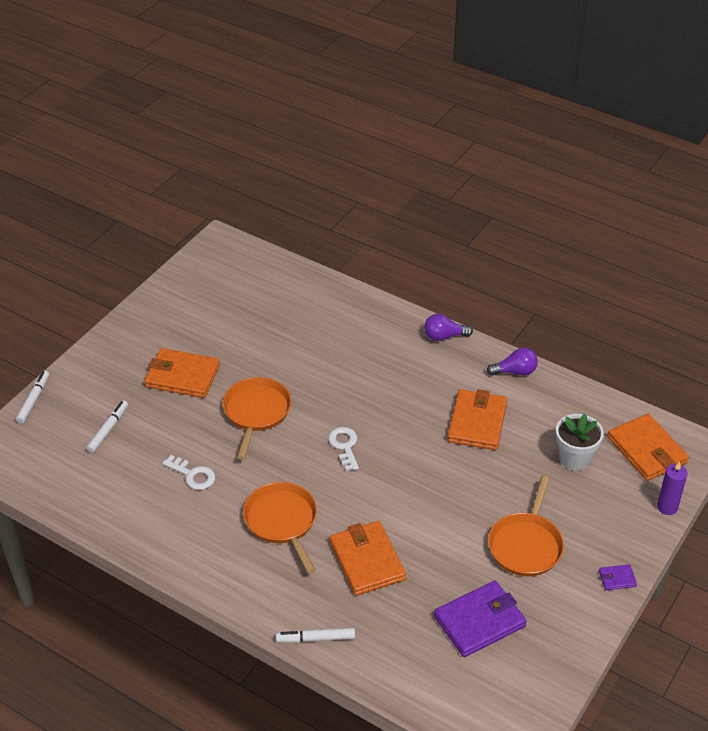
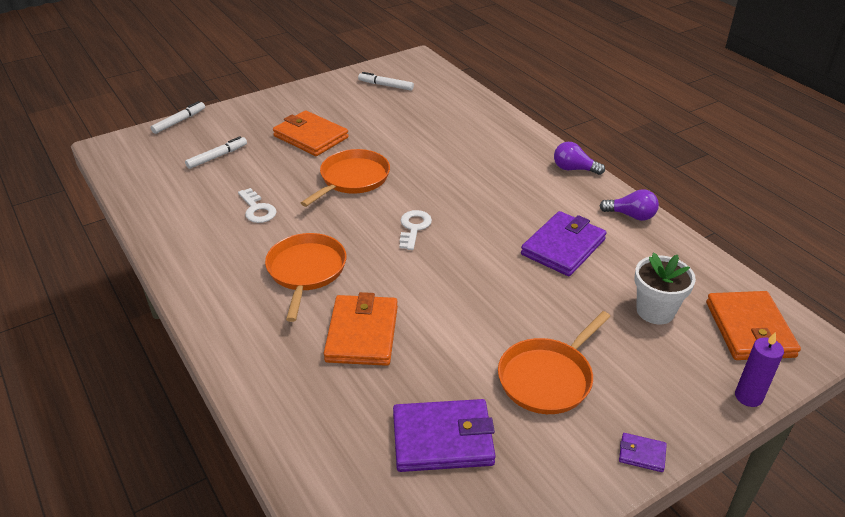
camera: 25 degrees right, 5 degrees down
(315, 638) = (253, 389): white marker -> white marker (386, 85)
(477, 423) = (563, 247): orange wallet -> purple wallet

